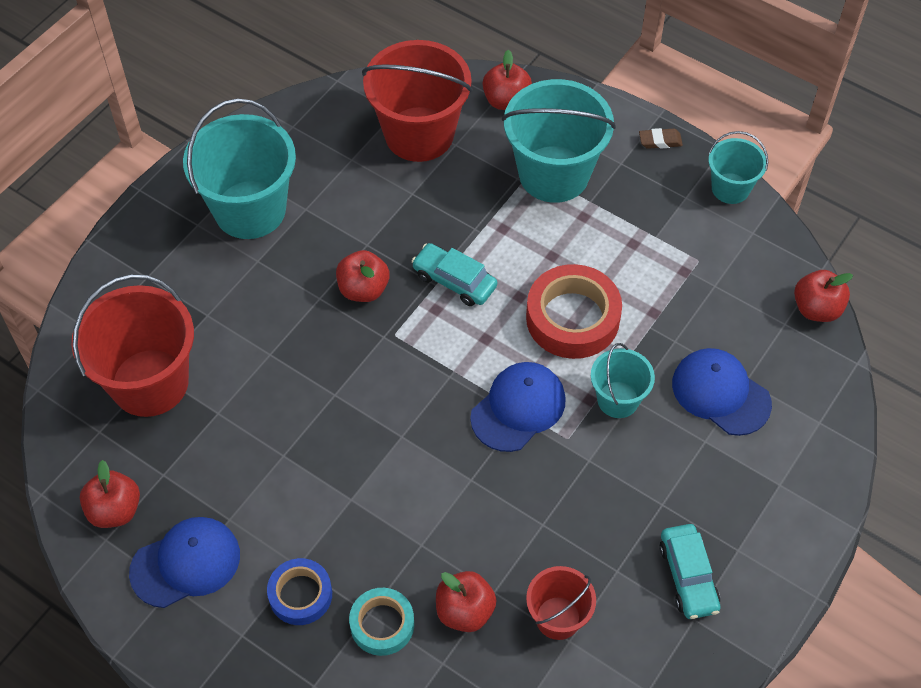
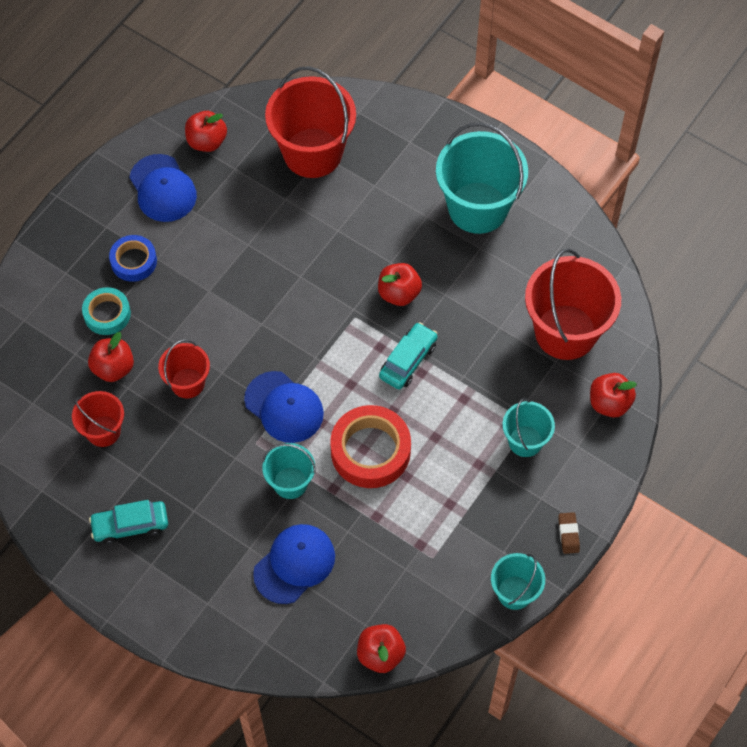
camera: 90 degrees right, 5 degrees up
(486, 518) = (187, 383): none -> red bucket
(554, 174) = (525, 441): turquoise bucket -> turquoise bucket, size x0.54

